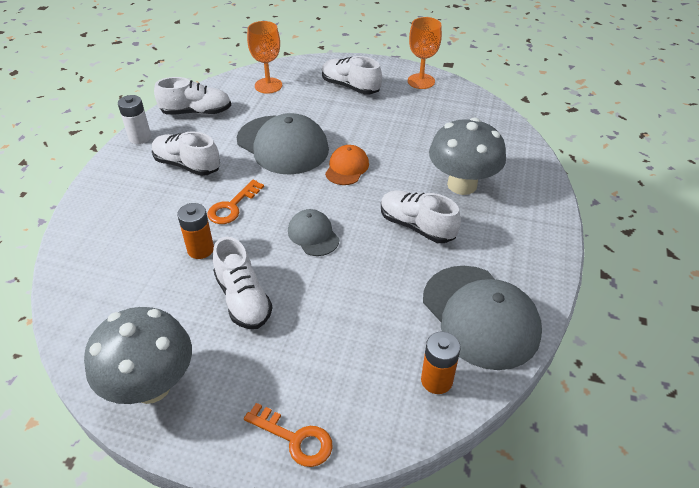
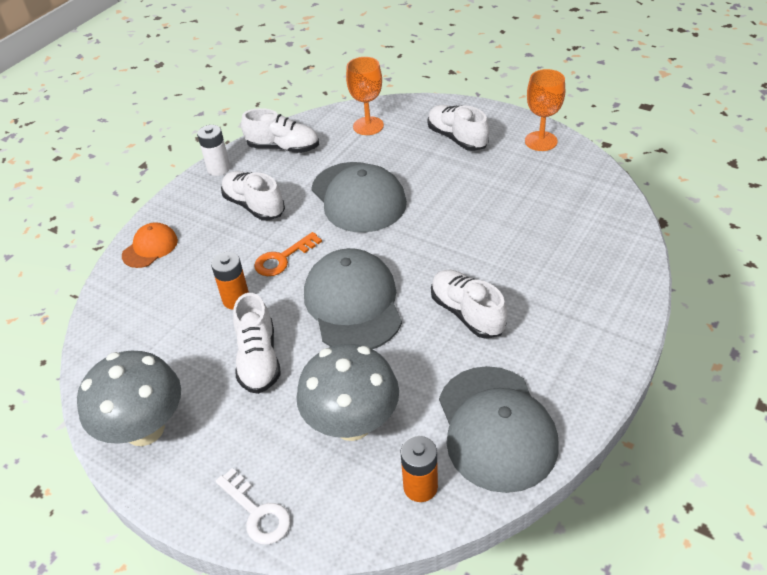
camera: 20 degrees right, 0 degrees up
(295, 438) = (257, 512): orange key -> white key
(313, 235) = (353, 303): grey cap -> grey cap, size x1.93
(347, 168) = (417, 233): orange cap -> orange cap (150, 248)
(462, 185) = (538, 273): grey mushroom -> grey mushroom (352, 423)

